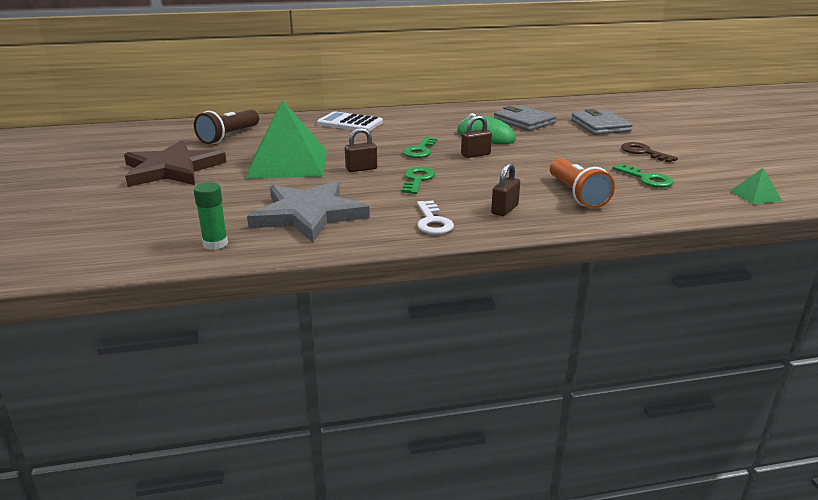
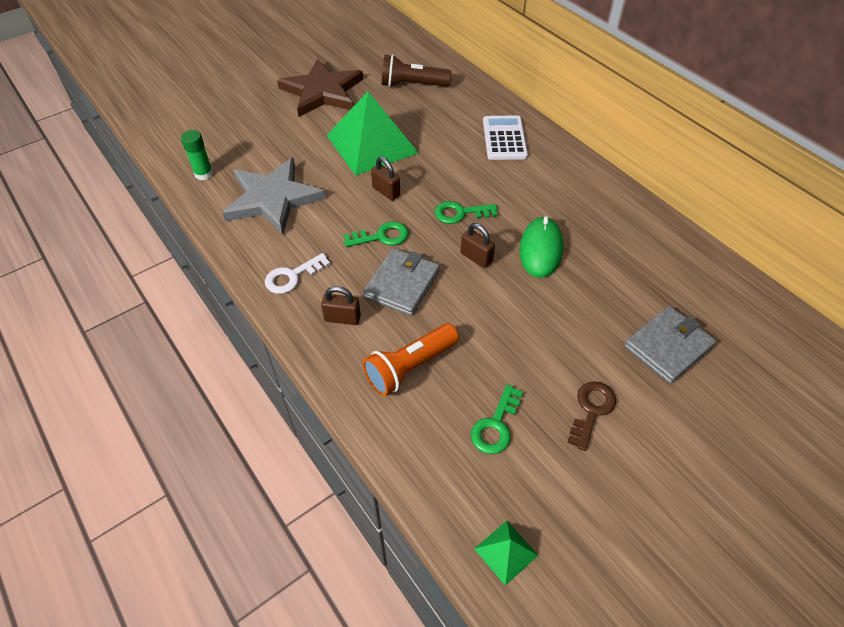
camera: 65 degrees right, 25 degrees up
(524, 121) = (623, 268): grey wallet -> grey wallet (402, 284)

